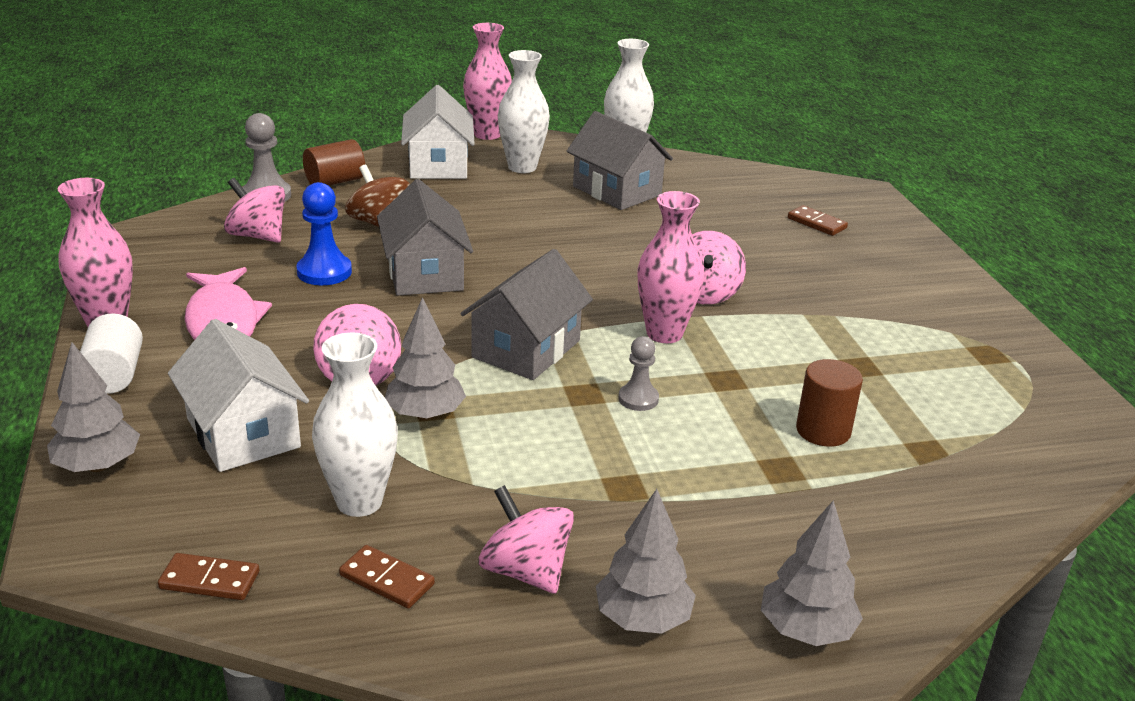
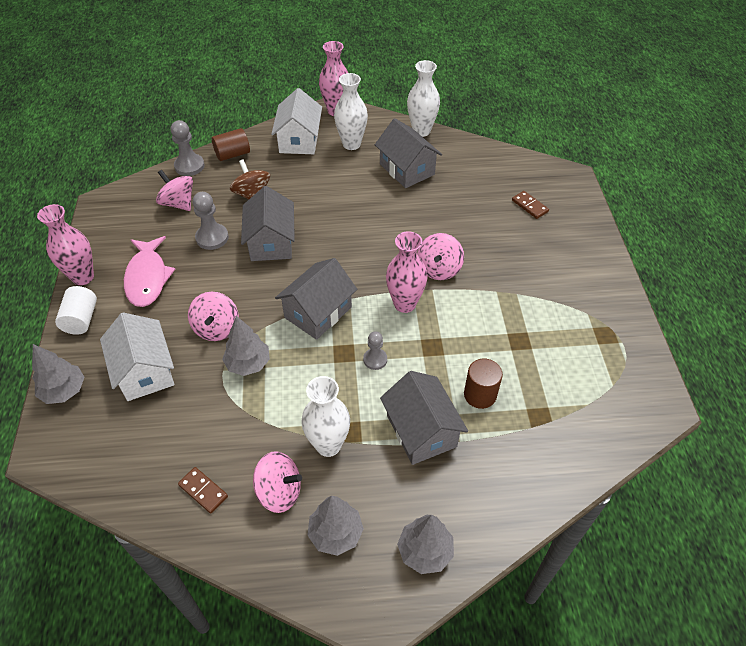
camera: 10 degrees right, 20 degrees up
(210, 580) = (111, 482): brown domino -> none
(324, 272) = (212, 238): blue pawn -> grey pawn
(359, 502) = (199, 430): white vase -> white vase (328, 445)
(525, 571) = (279, 491): pink spinning top -> pink spinning top turned 135 degrees clockwise
(744, 479) = (421, 431): none -> grey house

